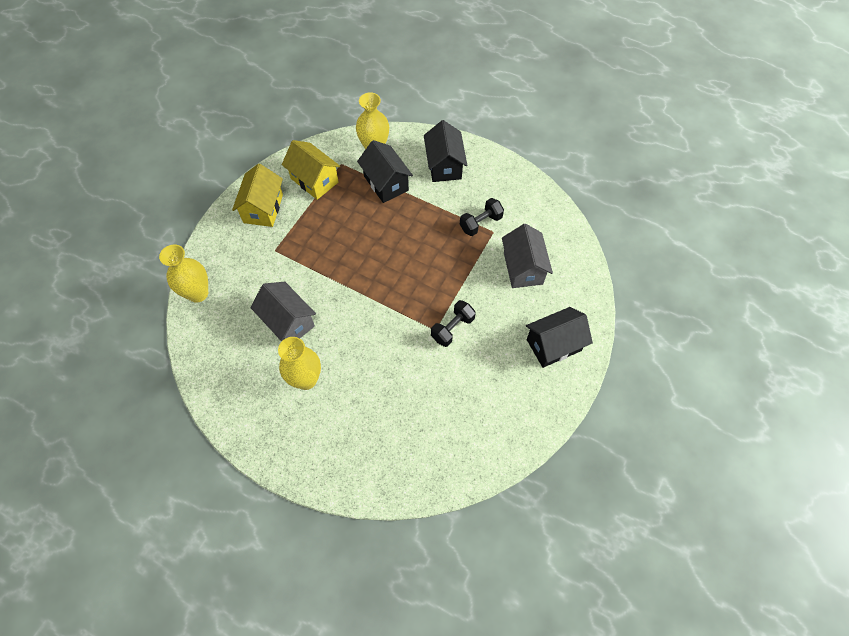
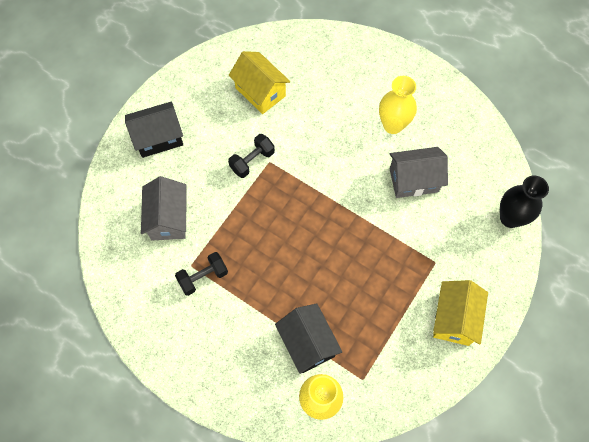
camera: 175 degrees left, 5 degrees up
(198, 293) = (510, 218): yellow vase -> black vase
(288, 322) = (413, 180): grey house -> grey house turned 60 degrees counterclockwise
(314, 180) = (395, 355): yellow house -> yellow house (260, 92)
(444, 165) = (233, 365): black house -> none

